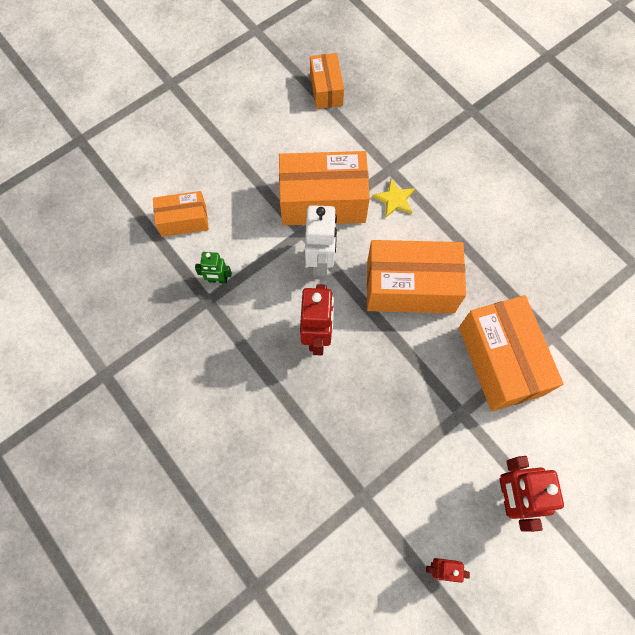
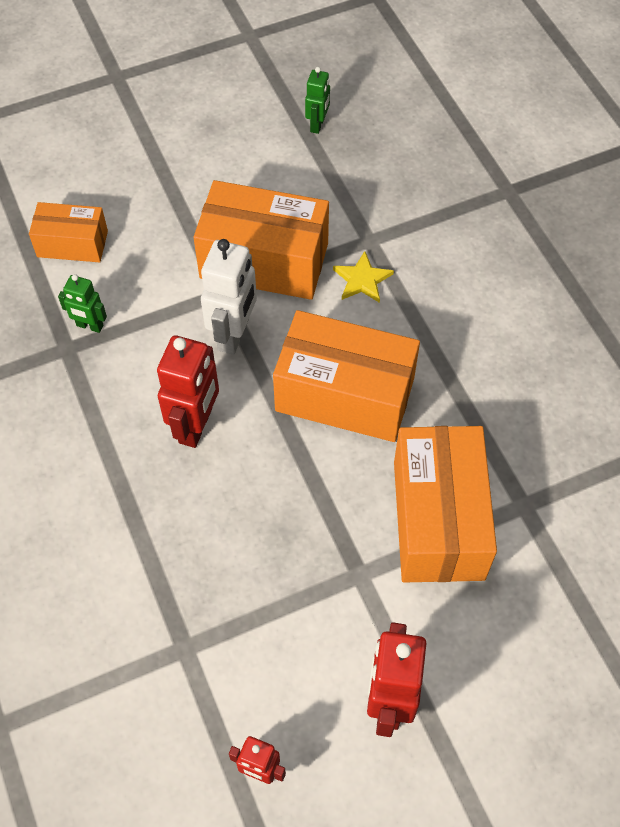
camera: 15 degrees right, 10 degrees down
(326, 89) = (317, 125): orange box -> green robot

